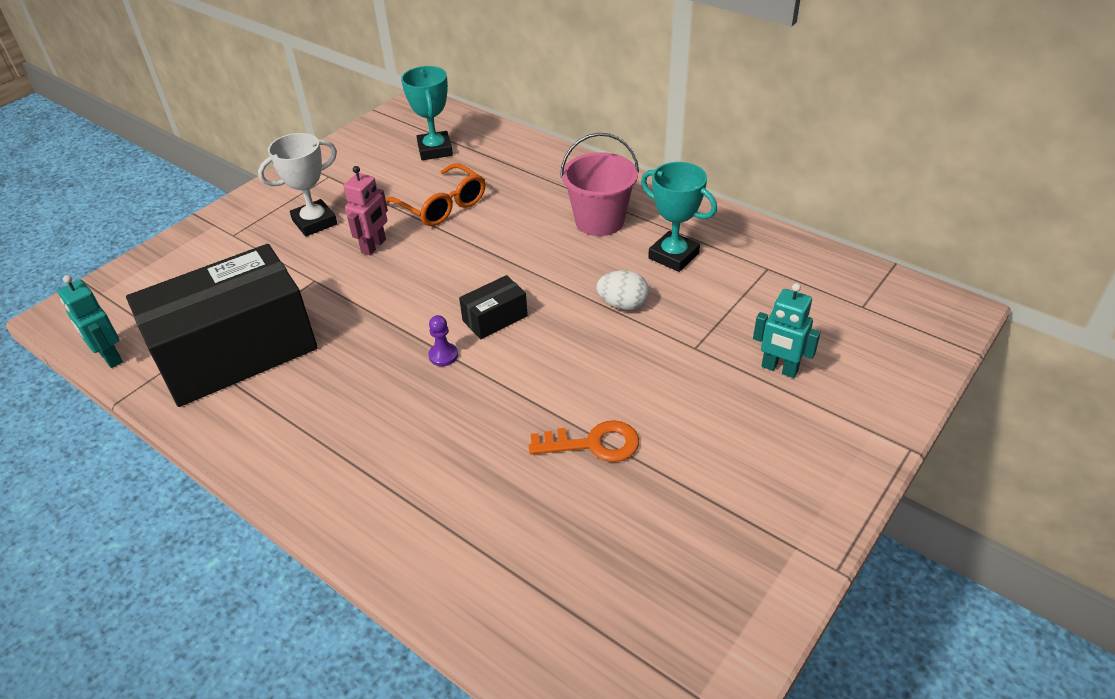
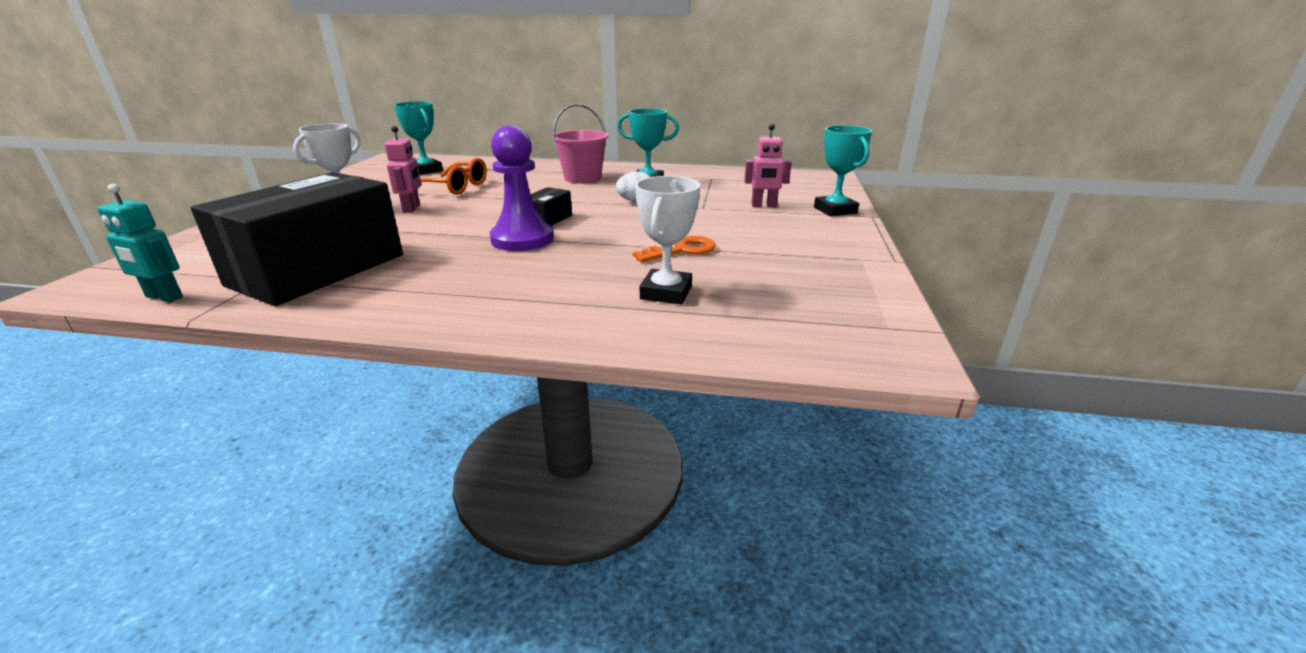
camera: 30 degrees left, 15 degrees down
(443, 355) = (522, 239): purple pawn -> purple pawn, size x2.47
(515, 525) = (666, 293): none -> white trophy
(779, 369) = (764, 206): turquoise robot -> pink robot
(869, 415) = (835, 210): none -> turquoise trophy

